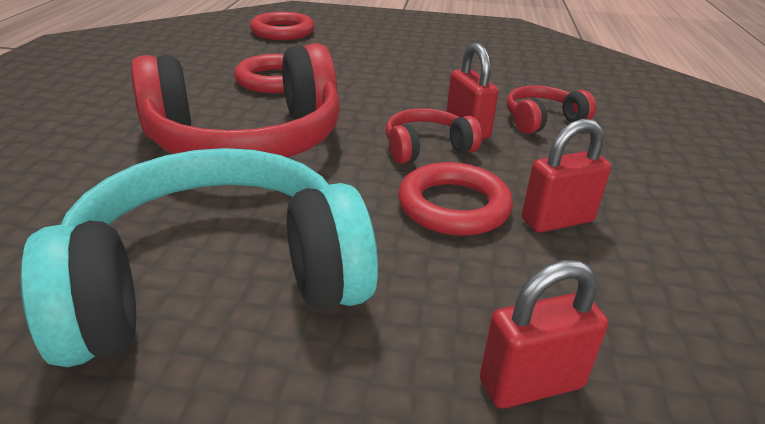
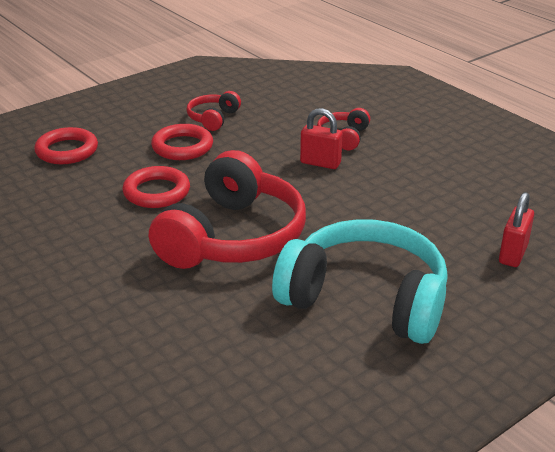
camera: 45 degrees left, 0 degrees up
(217, 280) = (366, 299): turquoise headphones -> turquoise headphones turned 90 degrees clockwise
(426, 148) = (324, 186): red headphones -> red headphones (213, 118)
(453, 206) = (387, 208): red ring -> red ring (182, 147)
(557, 220) = (432, 189): red padlock -> none

